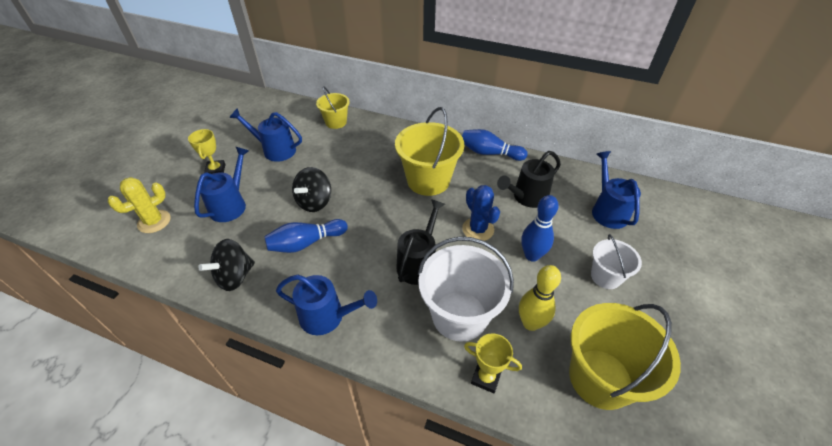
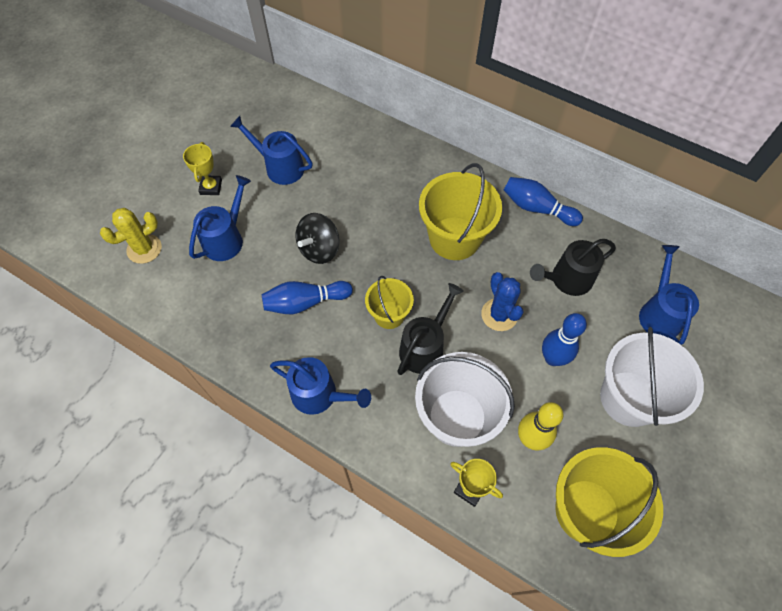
camera: 10 degrees right, 15 degrees up
(235, 276) = (228, 332): black spinning top -> none
(336, 122) = (356, 133): yellow bucket -> yellow bucket (389, 315)
(605, 276) = (629, 398): white bucket -> white bucket, size x1.76

